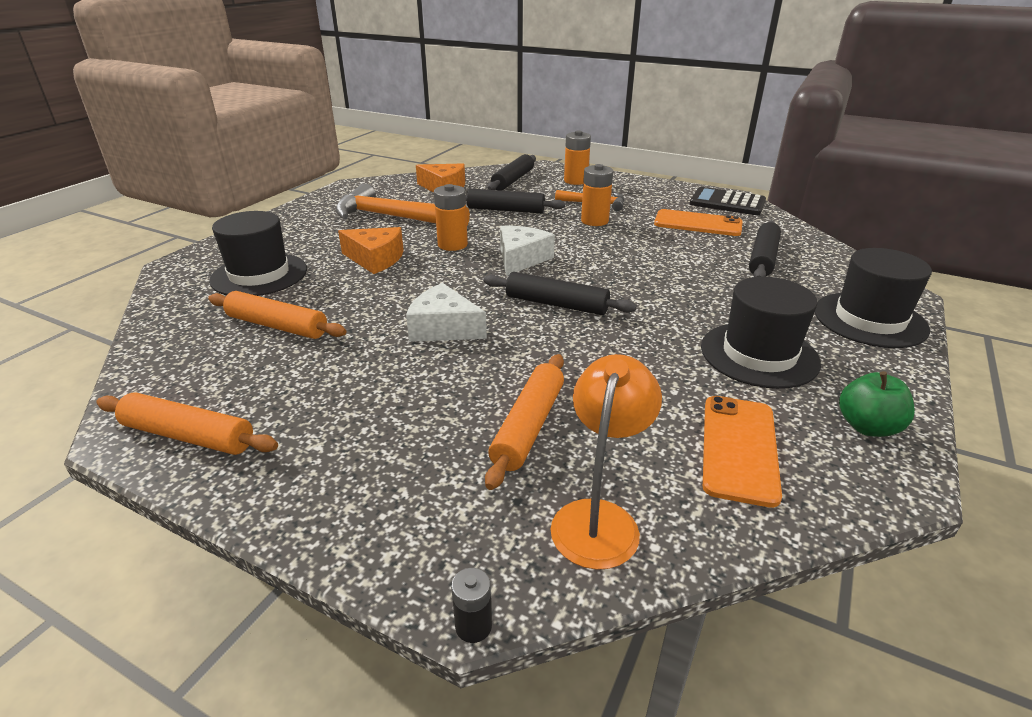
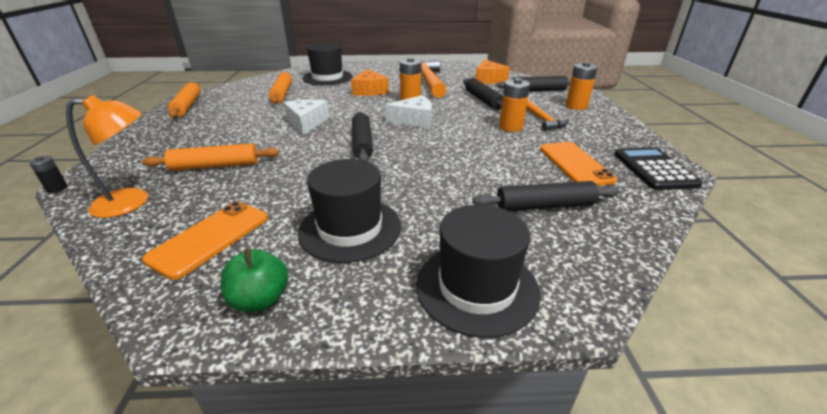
camera: 60 degrees right, 0 degrees up
(739, 448) = (210, 238): orange phone -> orange phone turned 45 degrees counterclockwise

